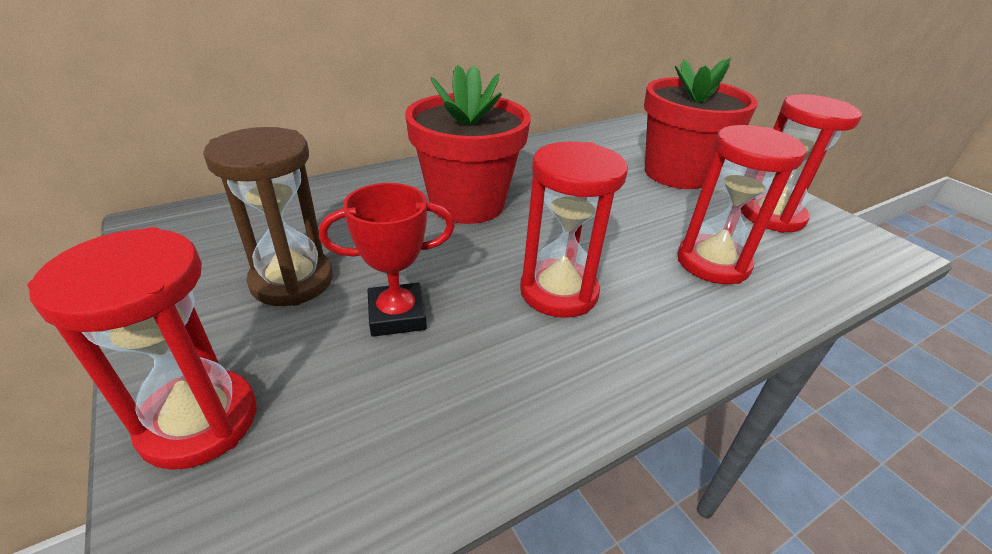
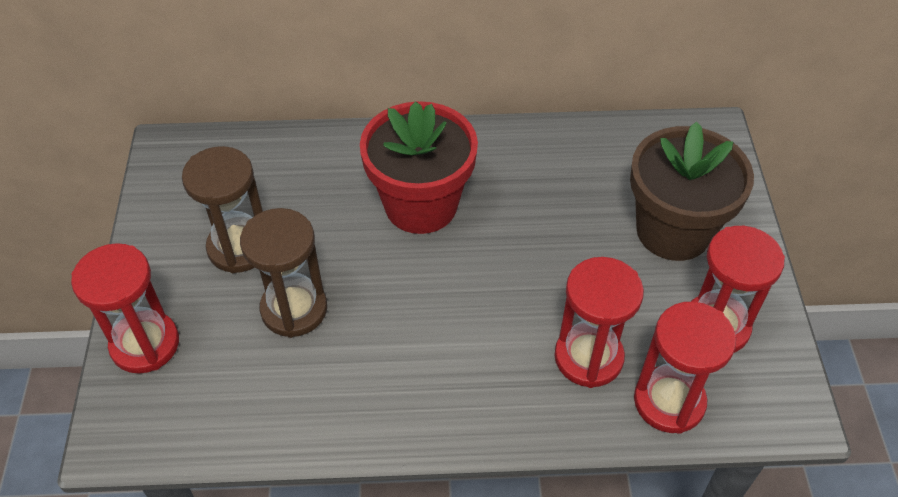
camera: 30 degrees right, 15 degrees up
(397, 315) = (294, 309): red trophy -> brown hourglass
(558, 292) = (426, 335): red hourglass -> red hourglass (669, 401)
(676, 174) = (673, 231): red flower pot -> brown flower pot

